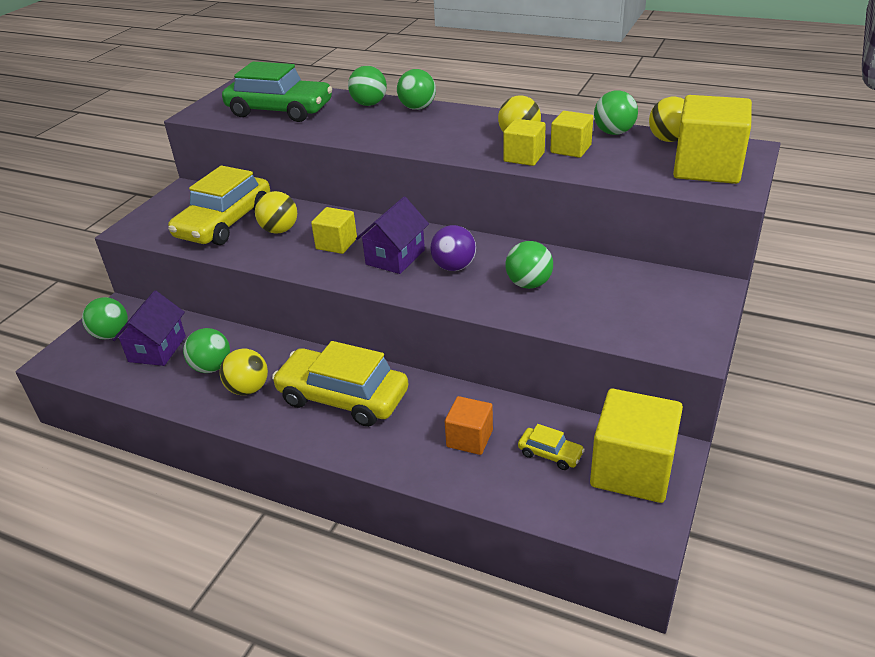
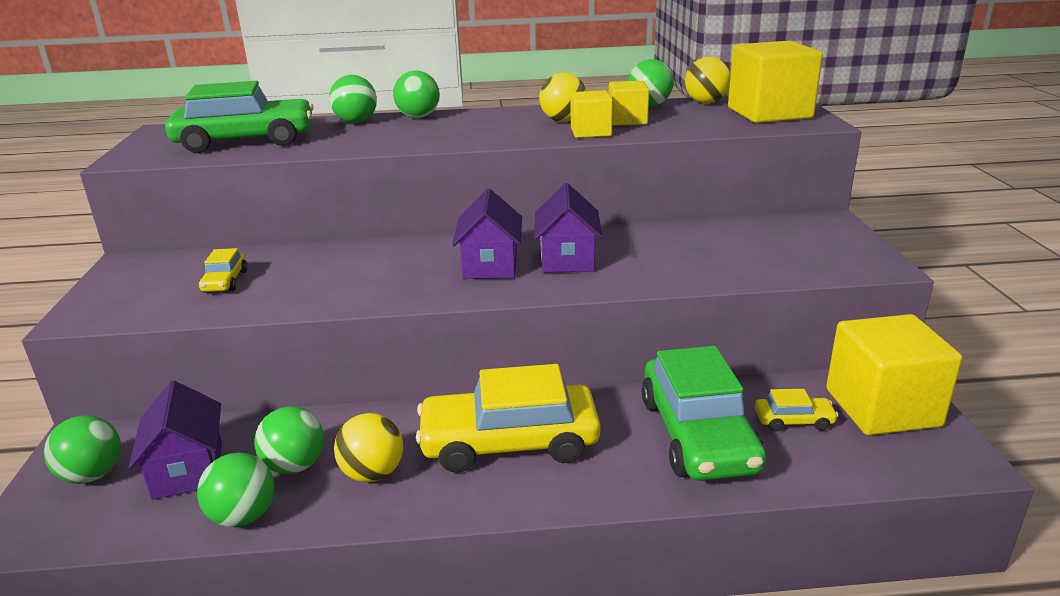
camera: 30 degrees left, 10 degrees down
(225, 223) = (225, 281): yellow car -> yellow car, size x0.44
(279, 230) = (312, 273): yellow ball -> none
(336, 244) = (403, 269): yellow cube -> none
(454, 267) = (567, 259): purple ball -> purple house
(469, 438) = (698, 435): orange cube -> green car
(528, 284) = (663, 255): green ball -> green ball (243, 516)

